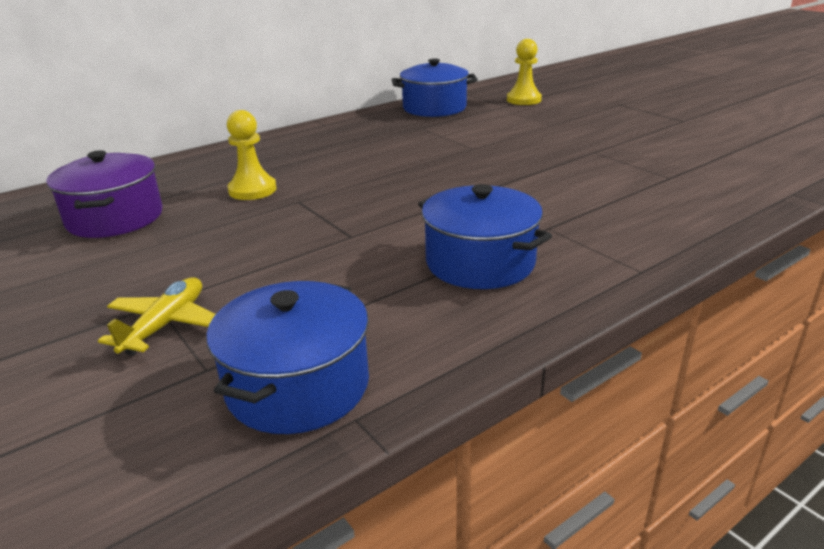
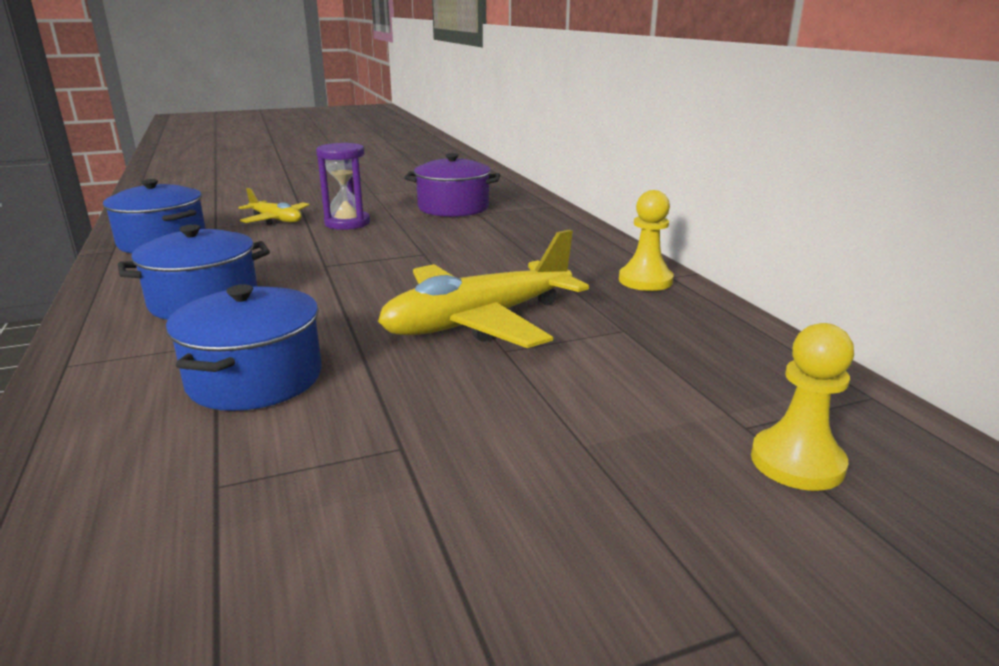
camera: 105 degrees right, 5 degrees down
(187, 265) = (347, 223): none -> purple hourglass
(252, 190) = (468, 240): yellow pawn -> yellow pawn (645, 280)
(434, 108) = (740, 354): blue pot -> blue pot (255, 378)
(438, 159) = (478, 321): none -> yellow plane

